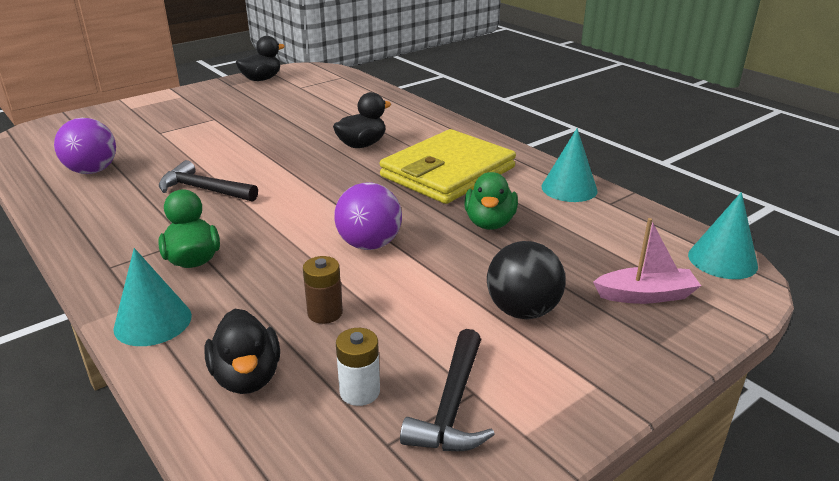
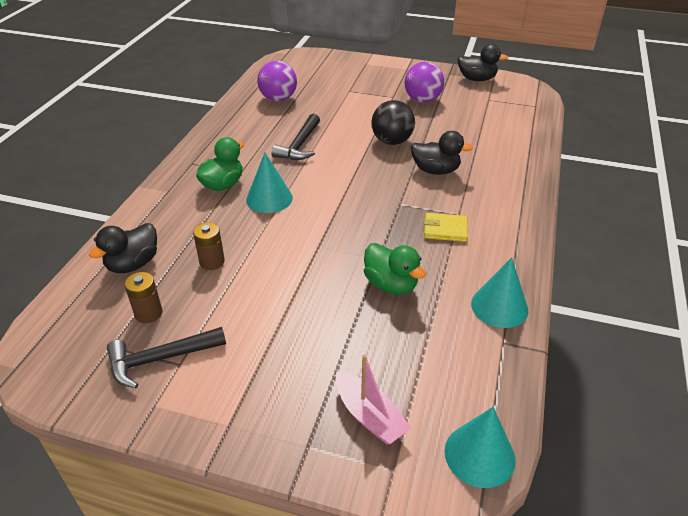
camera: 55 degrees right, 10 degrees up
(153, 322) = (156, 206): turquoise cone -> turquoise cone (269, 198)
(204, 190) = (300, 145): black hammer -> black hammer turned 150 degrees counterclockwise
(360, 391) = (148, 313): white battery -> brown battery
(369, 244) = (303, 241): purple ball -> purple ball (422, 100)
(448, 172) = (445, 229): yellow wallet -> yellow wallet, size x0.41
(489, 223) = (391, 284): green duck -> green duck turned 105 degrees counterclockwise
(522, 311) = (287, 351): black ball -> black ball (392, 141)

